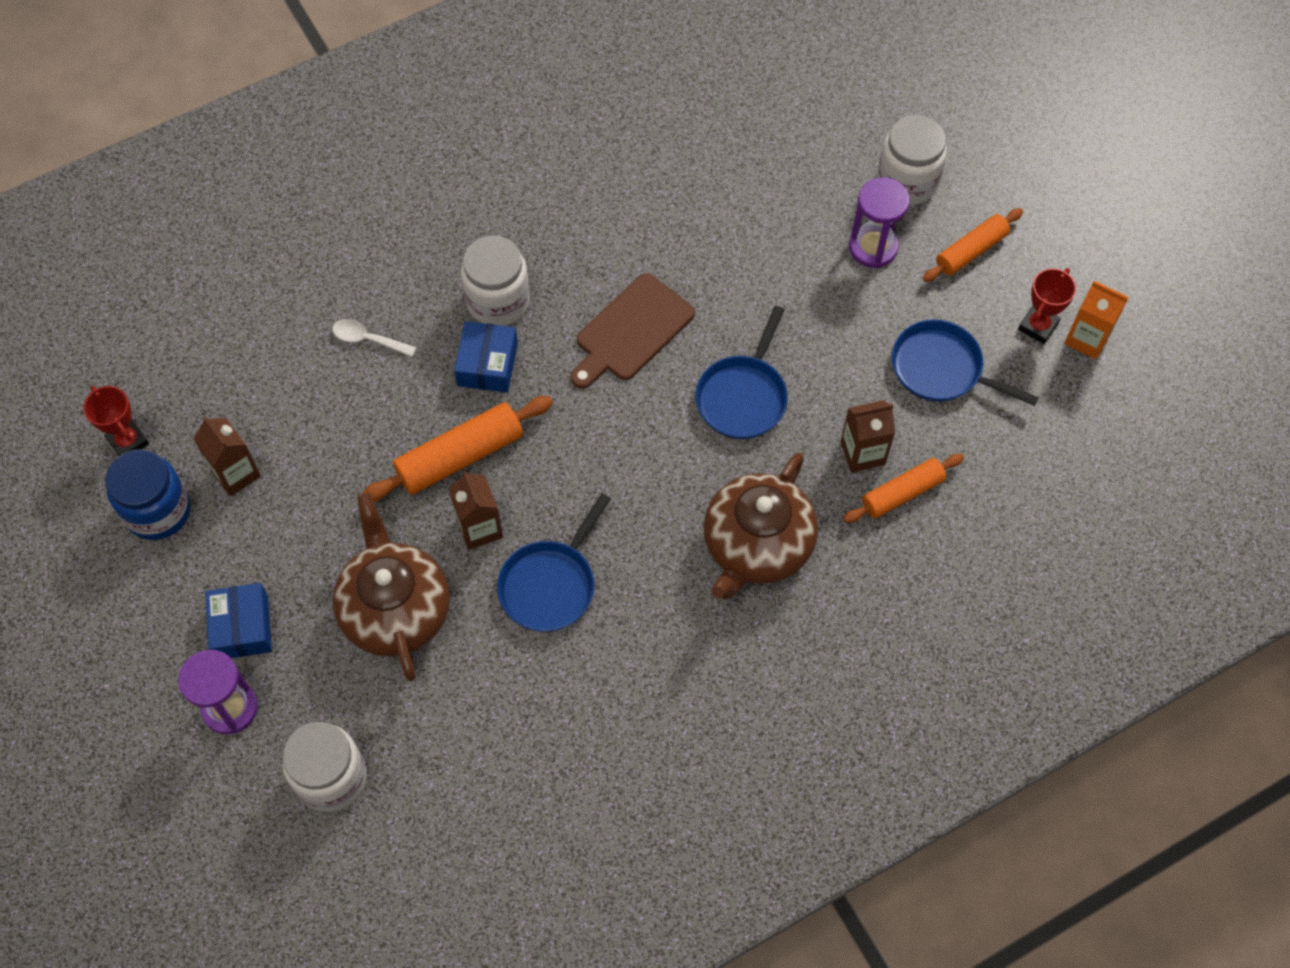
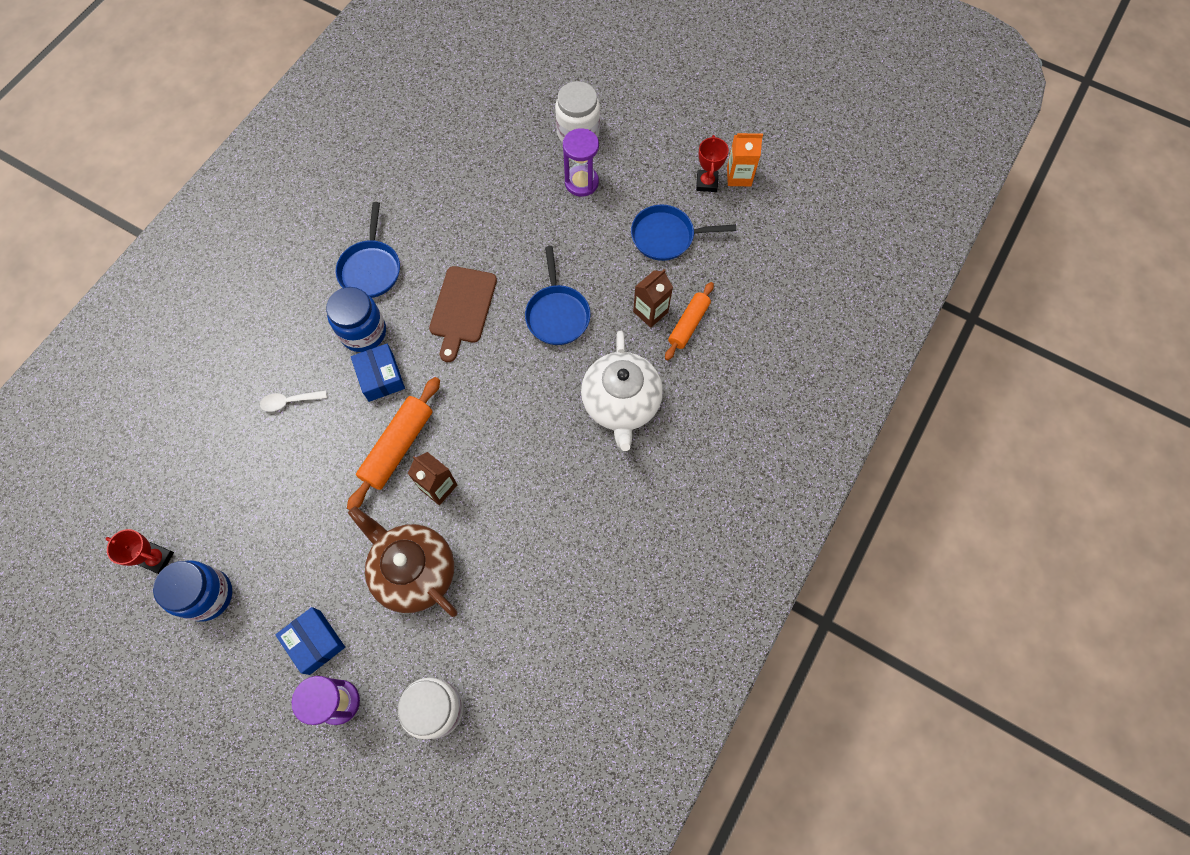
camera: 30 degrees left, 5 degrees up
(236, 473) = (249, 539): brown carton -> none
(498, 301) = (363, 332): white jar -> blue jar
(550, 584) = (506, 498): blue pan -> blue pan (371, 268)
(756, 546) = (621, 403): brown teapot -> white teapot
(971, 251) = (641, 157): orange rolling pin -> none

